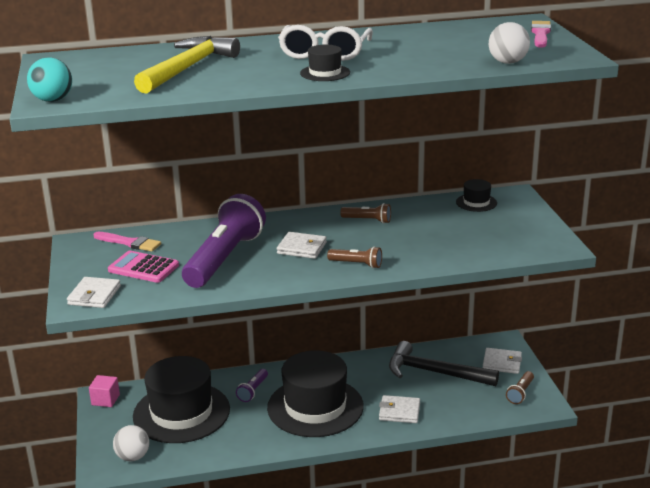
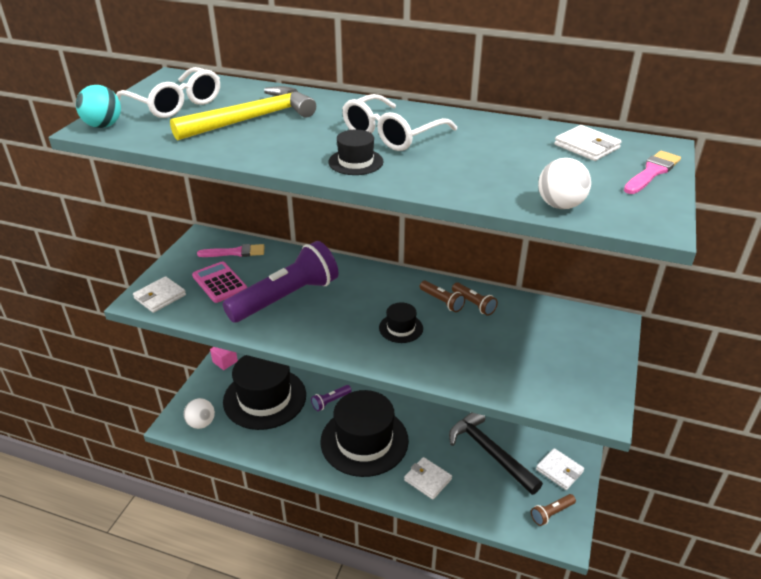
camera: 30 degrees right, 10 degrees up
(93, 74) = (175, 104): none -> white glasses
(129, 243) = (235, 252): pink brush -> pink brush turned 60 degrees counterclockwise
(302, 248) = (356, 311): white wallet -> white wallet (587, 146)
(356, 264) = (384, 350): brown flashlight -> brown flashlight (474, 304)
(476, 202) = (564, 319): black hat -> black hat (401, 328)

